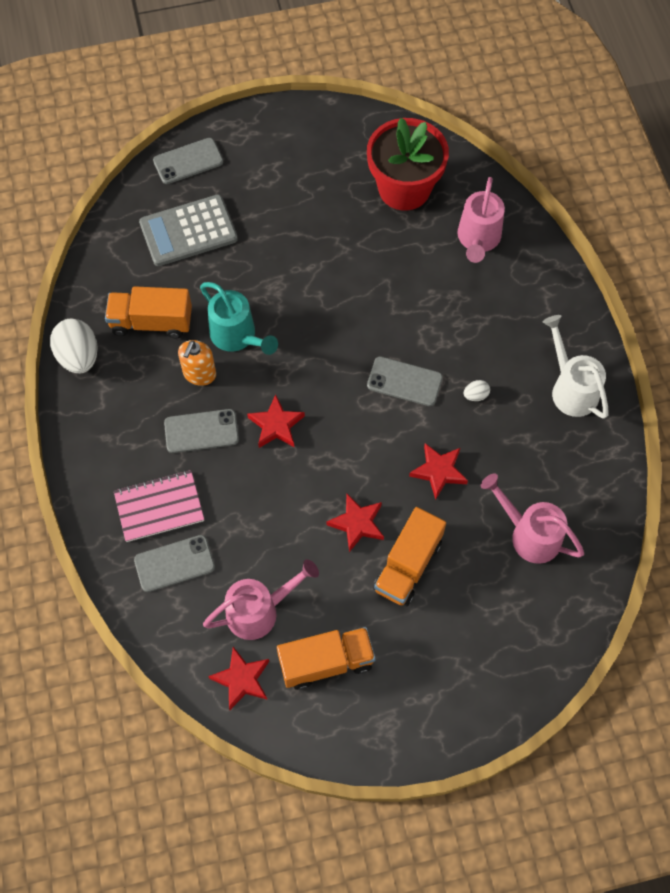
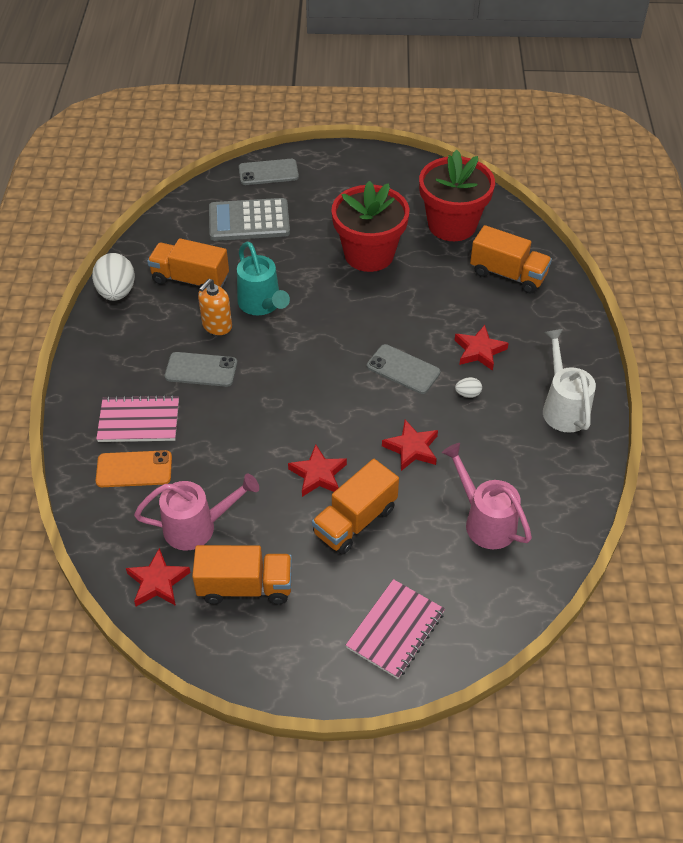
camera: 15 degrees right, 15 degrees down
(174, 563) = (134, 469): grey phone -> orange phone
(276, 425) = (271, 379): red star -> red star (479, 351)
(329, 246) = (369, 254): none -> red flower pot
(478, 239) = (508, 274): pink watering can -> orange truck
(478, 670) = (395, 630): none -> pink notebook

